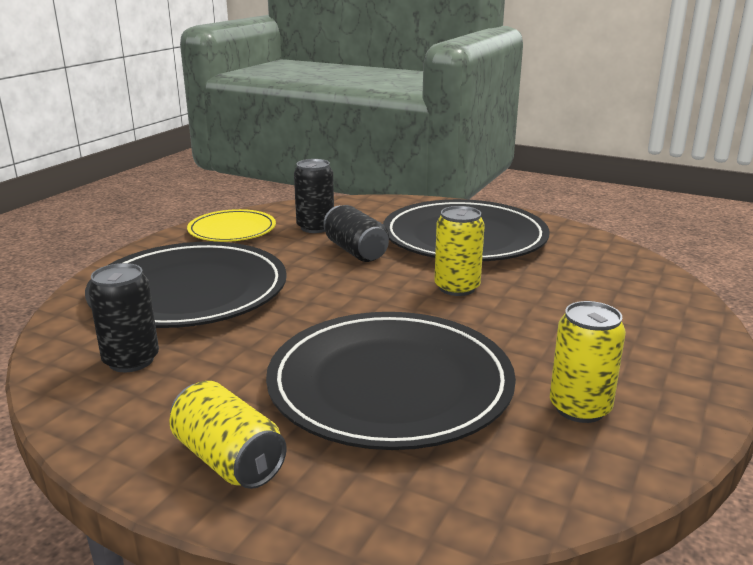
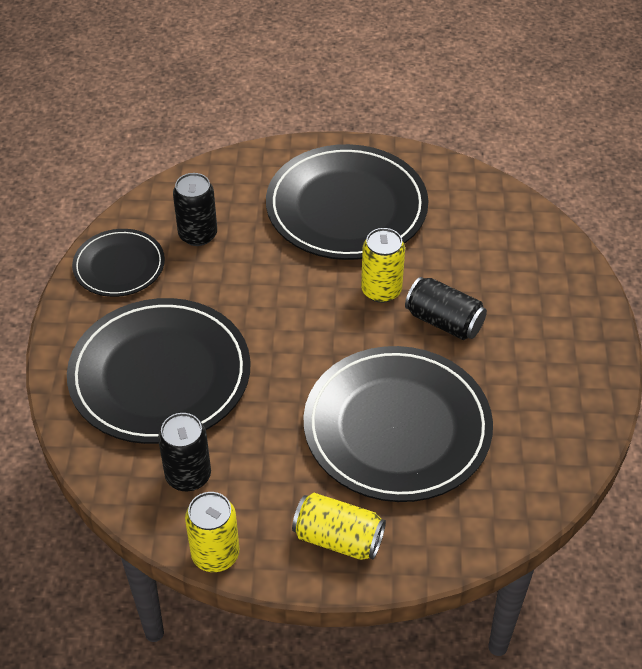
camera: 25 degrees left, 25 degrees up
(232, 230) = (119, 266): yellow plate -> black plate
(356, 251) = (263, 263): black can -> black can (444, 321)
(579, 408) = (532, 403): yellow can -> yellow can (215, 554)

